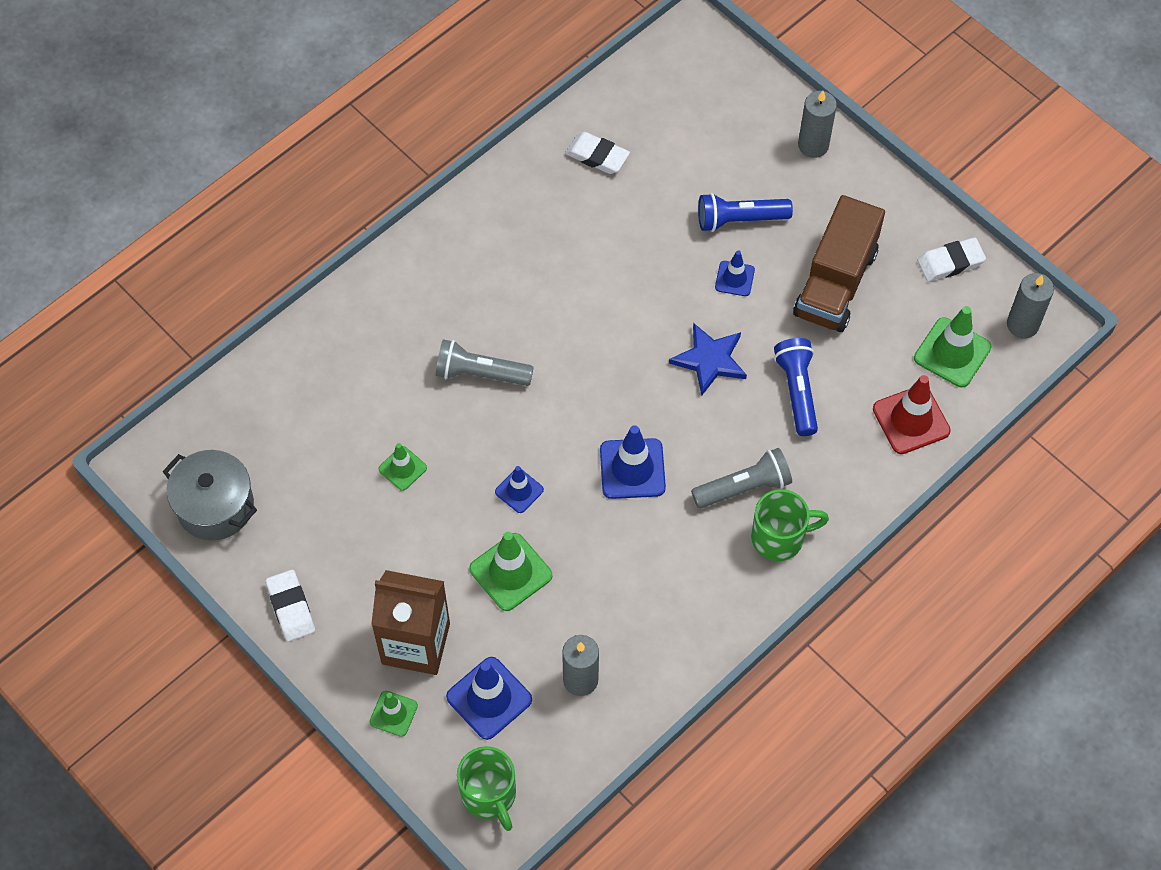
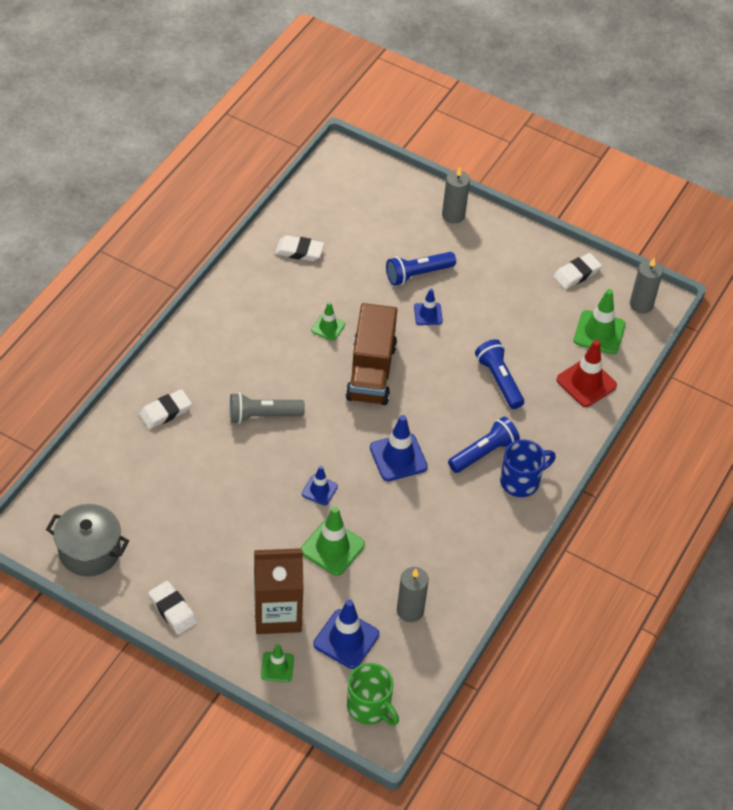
camera: 20 degrees left, 10 degrees down
(362, 342) = (165, 412): none -> white eraser
(402, 468) = (226, 493): green traffic cone -> green traffic cone (328, 327)
(709, 360) = (429, 372): blue star -> none
(744, 487) = (484, 453): grey flashlight -> blue flashlight
(779, 538) = (521, 481): green mug -> blue mug
(835, 283) = (501, 303): brown truck -> brown truck (371, 371)

